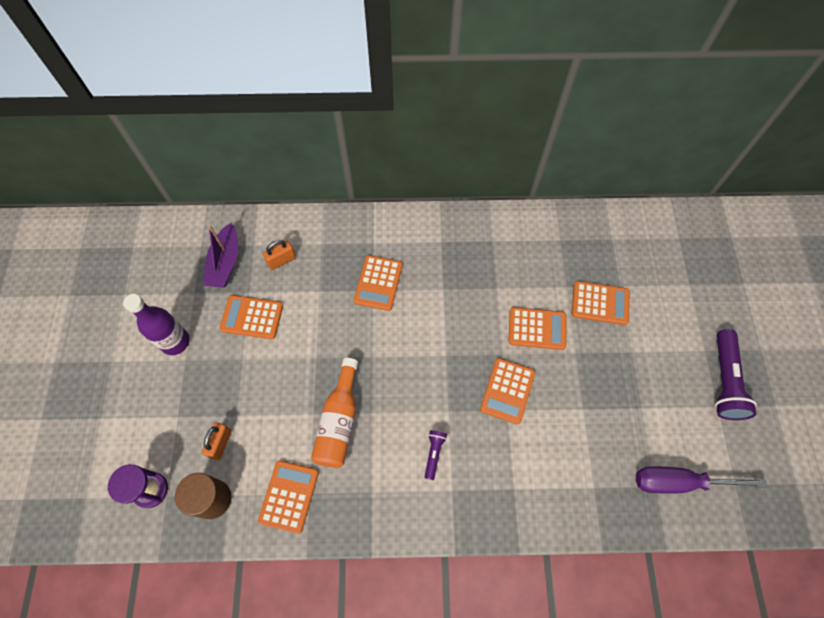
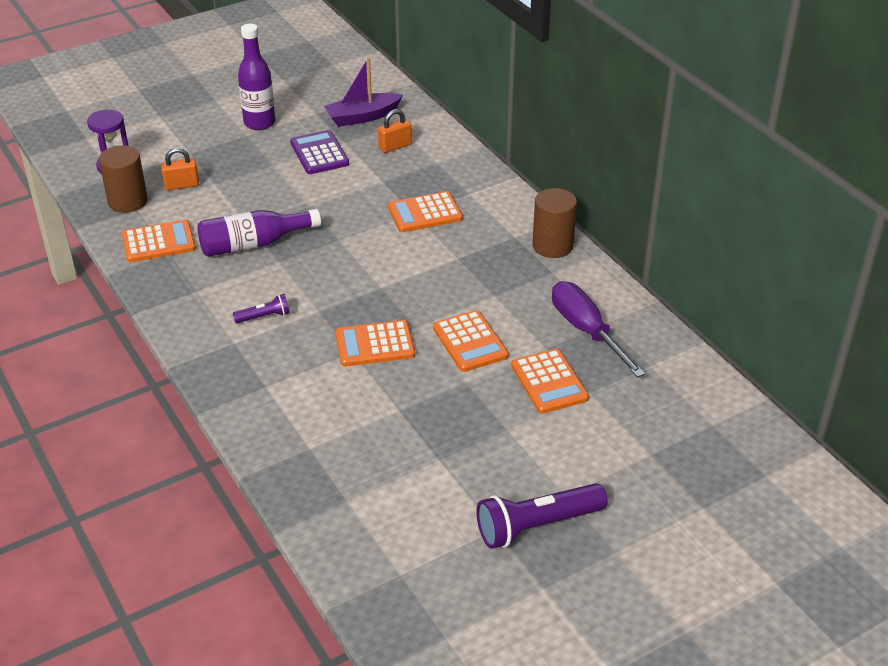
camera: 60 degrees right, 25 degrees down
(252, 317) = (319, 153): orange calculator -> purple calculator
(281, 260) = (395, 146): orange padlock -> orange padlock turned 60 degrees counterclockwise
(339, 421) = (253, 244): orange bottle -> purple bottle
(465, 225) = (552, 246): none -> brown cylinder
(679, 482) = (366, 519): purple screwdriver -> purple screwdriver (586, 330)

